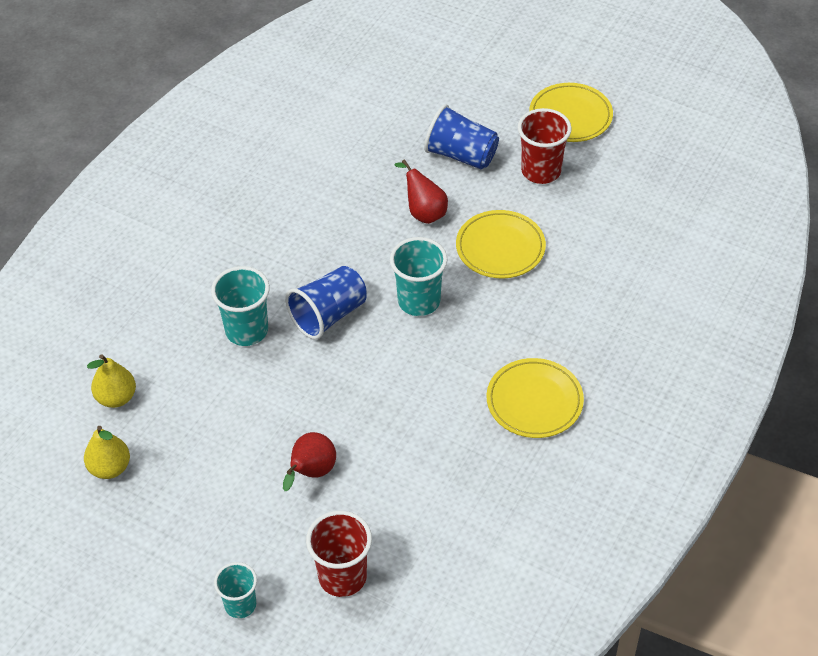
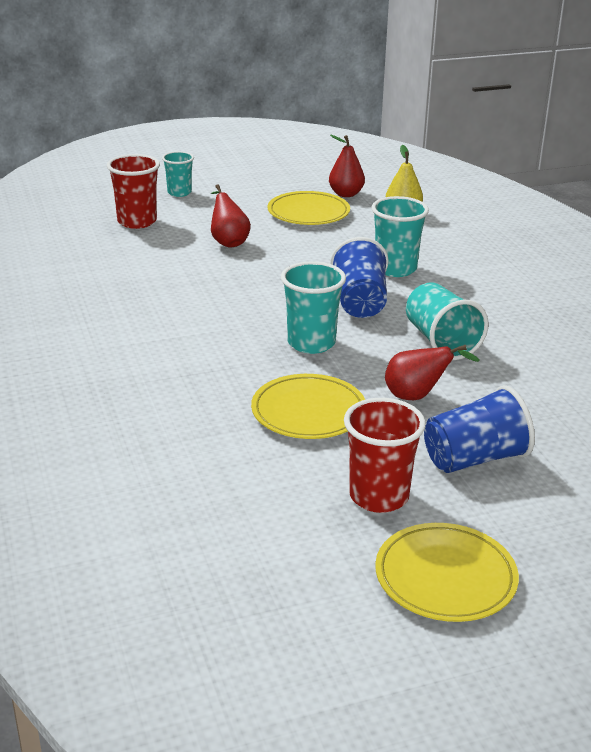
camera: 130 degrees right, 20 degrees down
(110, 468) = (346, 194): yellow pear -> red pear
(340, 240) = (441, 341): none -> turquoise cup
(534, 401) = (125, 340): yellow plate -> yellow plate (308, 213)

